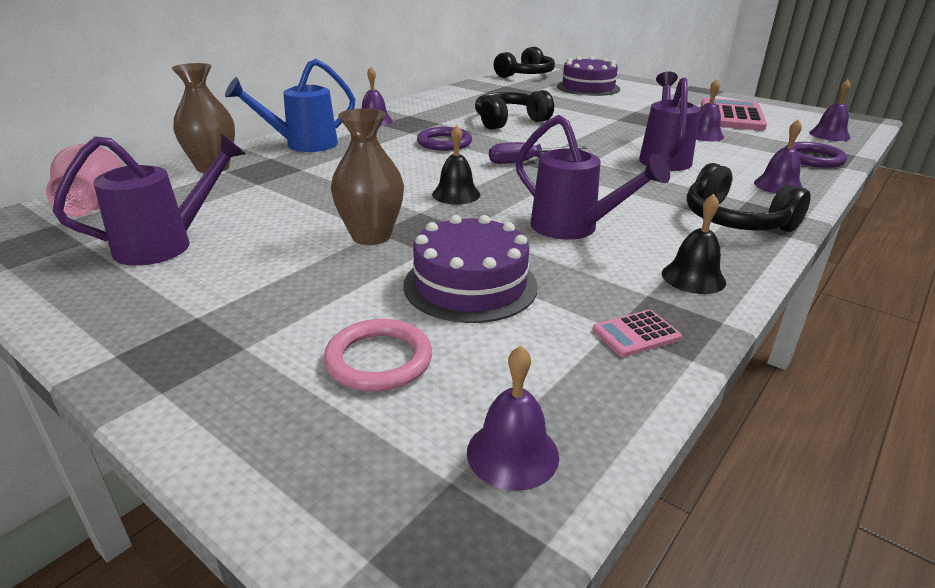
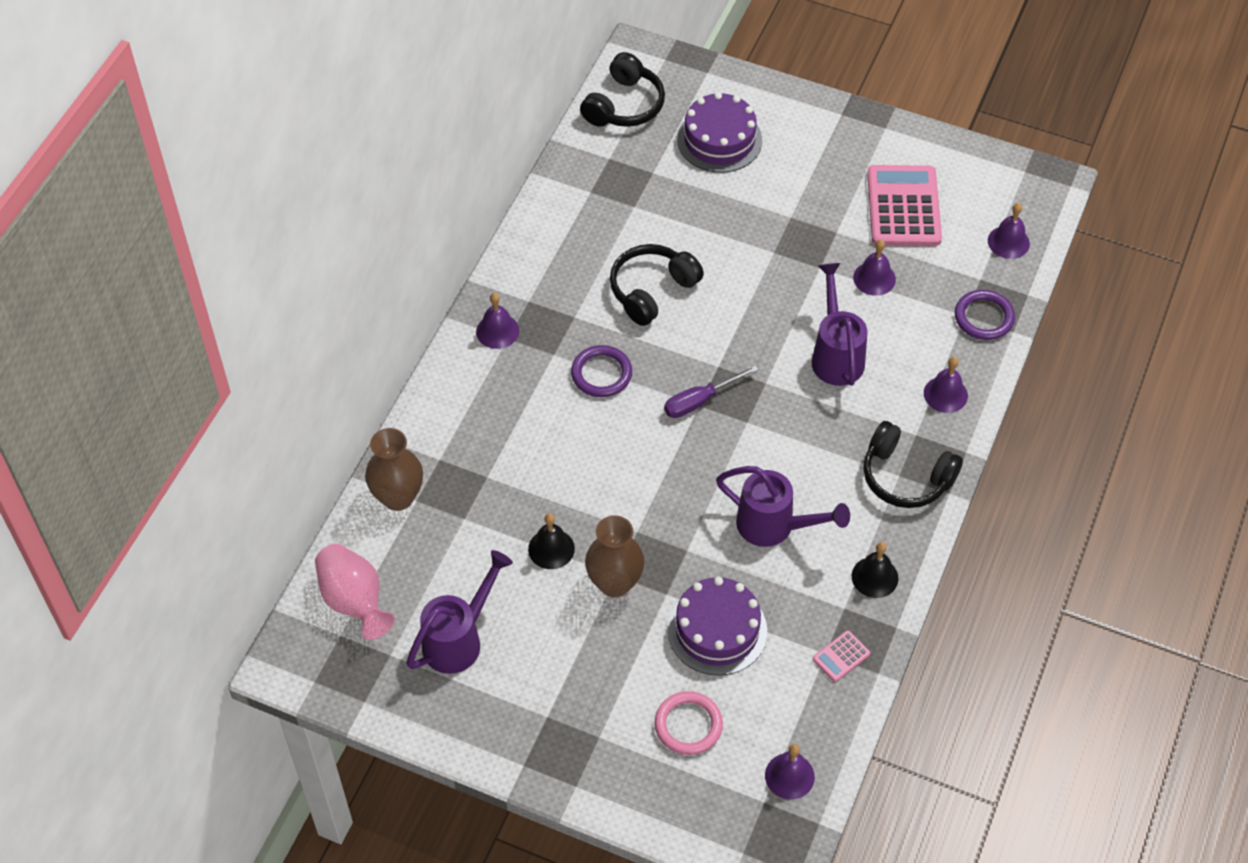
camera: 15 degrees left, 25 degrees up
(302, 145) = (454, 420): blue watering can -> none
(456, 194) = (656, 491): black bell -> black bell (551, 549)

